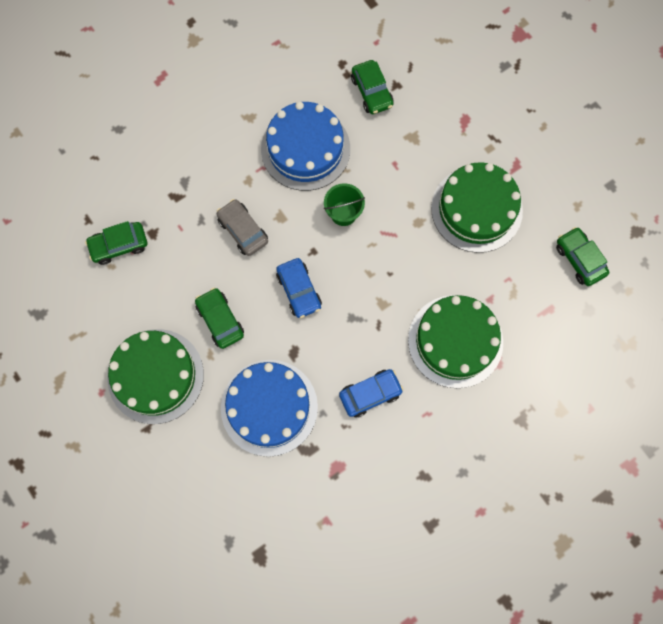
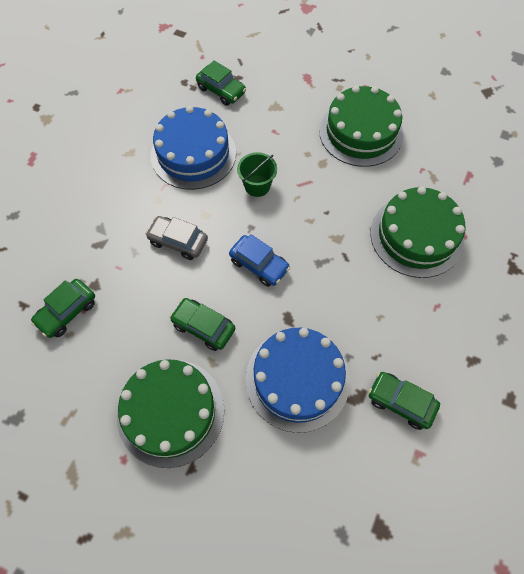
camera: 30 degrees left, 10 degrees down
(370, 394) = (378, 317): blue car -> none
(579, 259) = (463, 129): green car -> green car (400, 402)

